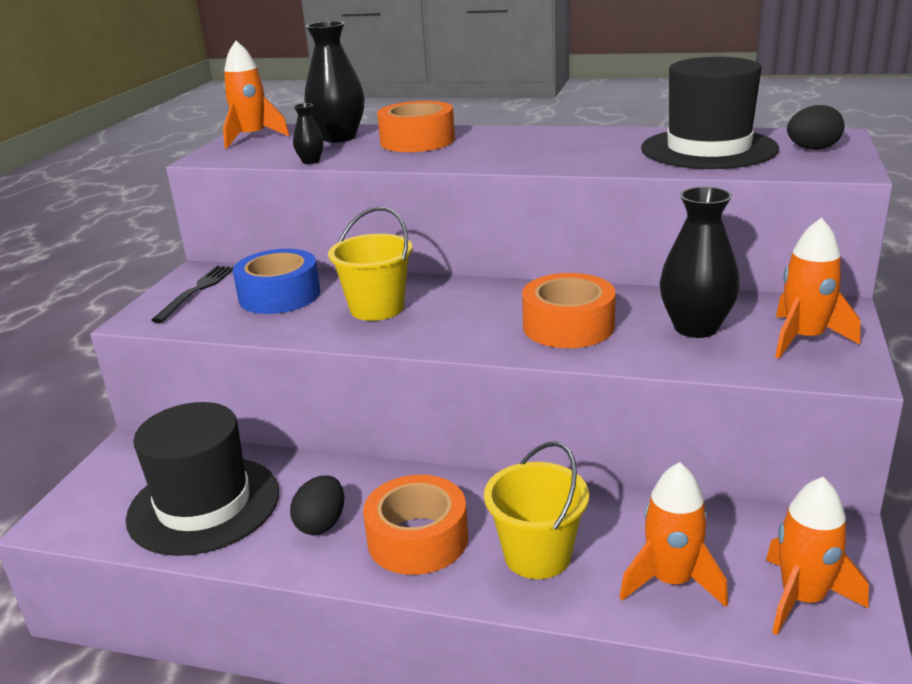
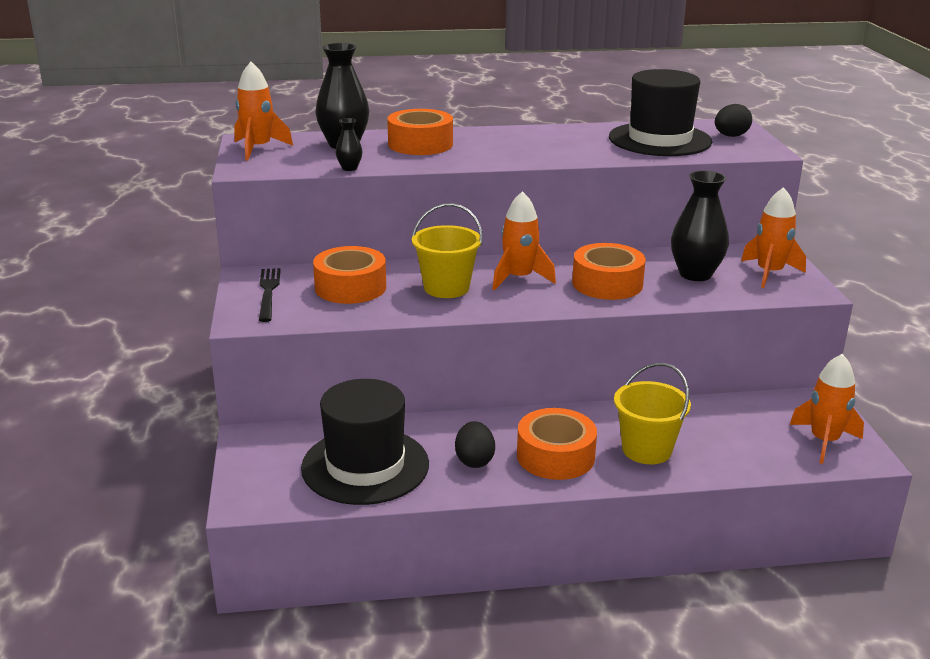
camera: 25 degrees left, 0 degrees up
(279, 295) = (350, 287): blue tape -> orange tape
(671, 581) = (742, 447): orange rocket -> orange rocket (519, 278)

